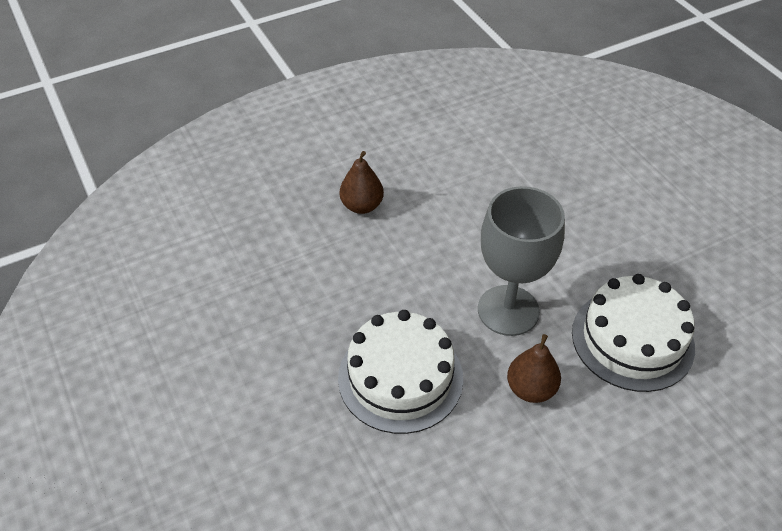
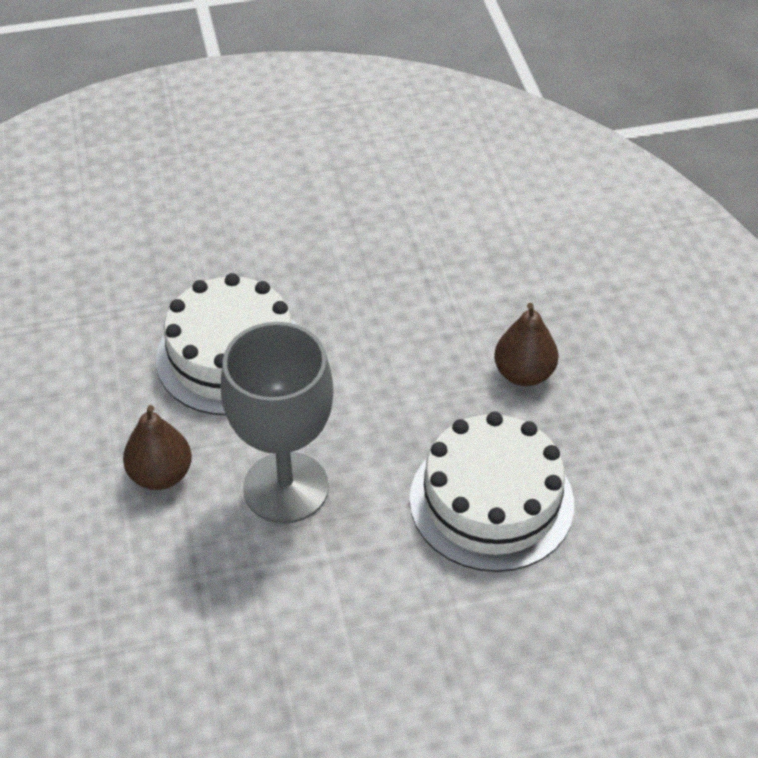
camera: 105 degrees right, 0 degrees up
(632, 339) = (183, 615): white cake -> white cake (491, 501)

